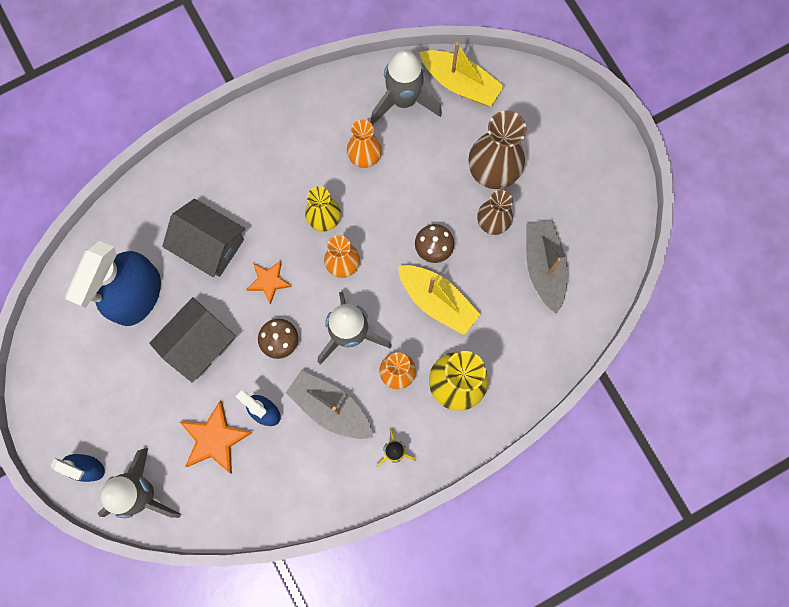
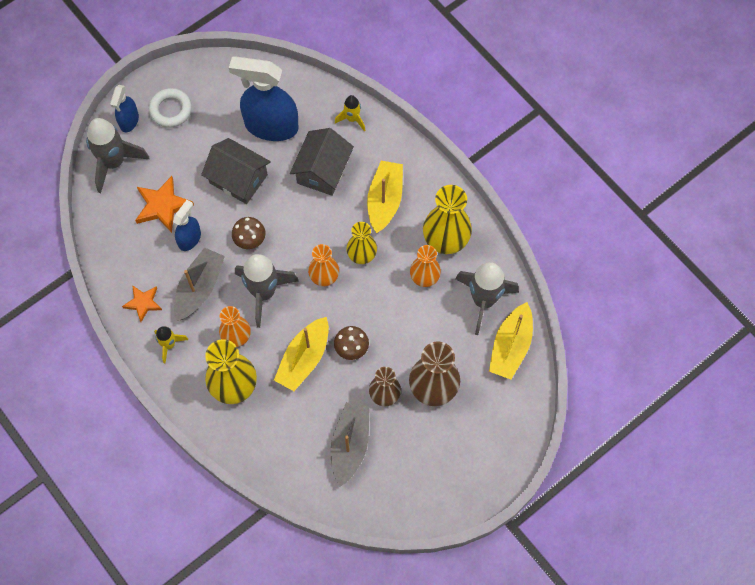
camera: 80 degrees right, 10 degrees down
(86, 414) = (170, 110): none -> white ring
(150, 201) = (352, 119): none -> yellow rocket
(262, 182) = (385, 200): none -> yellow boat
(269, 281) = (299, 221): orange star -> orange star (143, 303)
(324, 125) = (445, 239): none -> yellow vase
(543, 267) = (350, 445): grey boat -> grey boat turned 60 degrees counterclockwise

